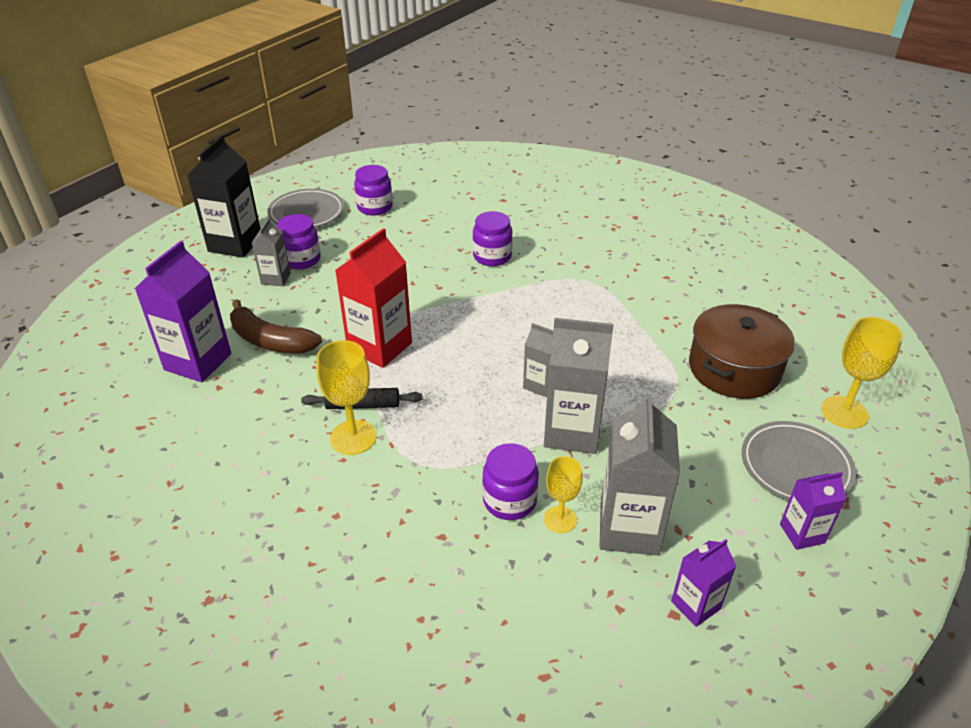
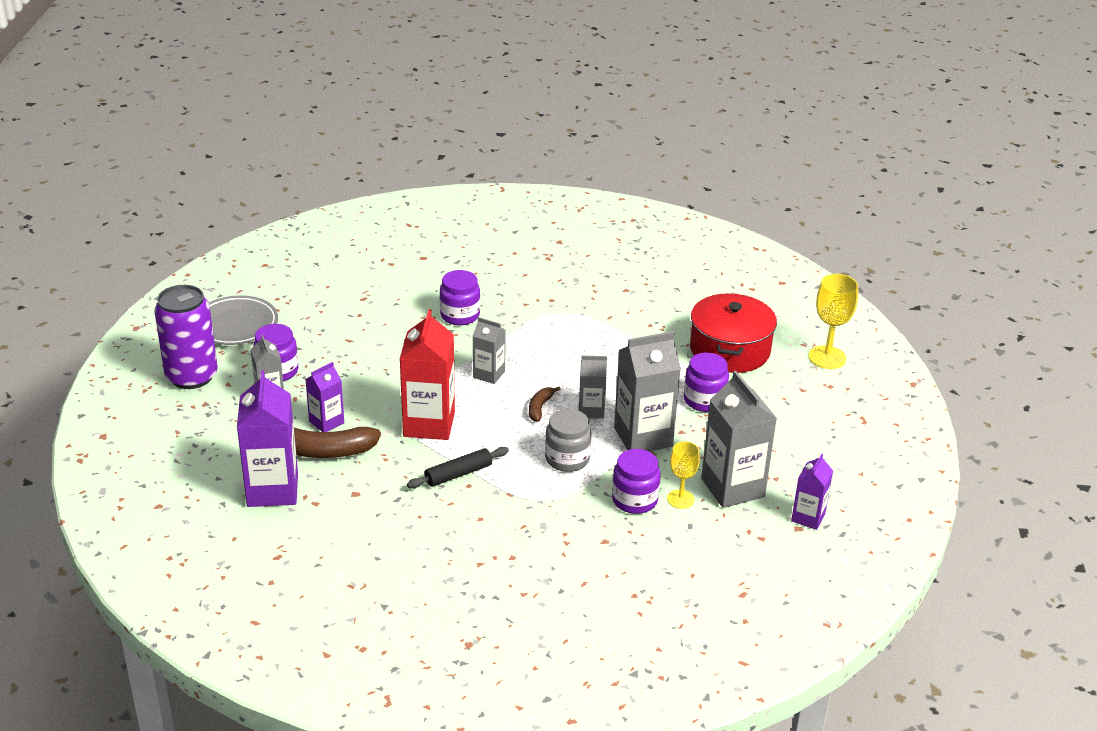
camera: 30 degrees left, 5 degrees down
(235, 244) = (191, 376): black carton -> purple can
(353, 437) = (473, 500): yellow goblet -> none
(375, 207) = (301, 299): purple jar -> purple jar (704, 400)
(473, 317) = (489, 374): none -> grey carton
(477, 428) = (567, 459): none -> grey jar
(493, 365) = (540, 408): none -> brown banana
(734, 369) = (730, 350): brown pot -> red pot
(795, 466) = (816, 407): grey plate -> none
(802, 533) = (847, 449): purple carton -> purple carton (326, 422)

